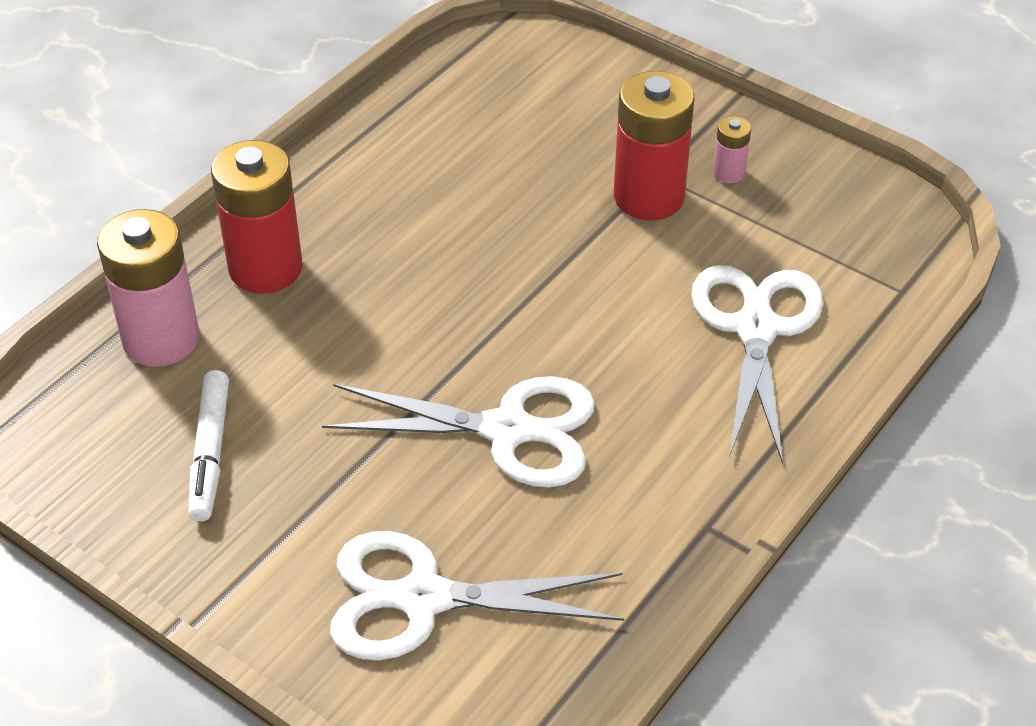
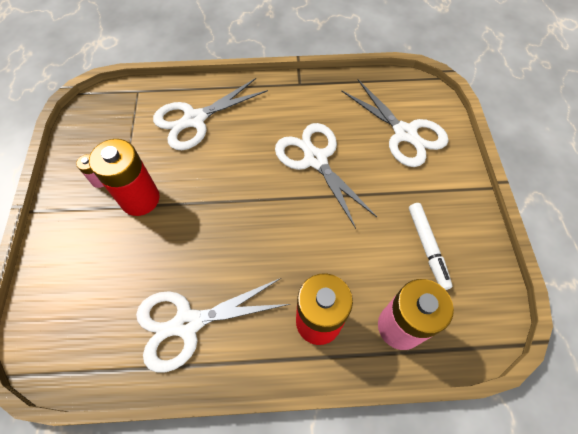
camera: 130 degrees left, 15 degrees up
(210, 452) = (427, 247): white marker -> white marker turned 120 degrees clockwise
(407, 159) = (188, 323): none -> white scissors

